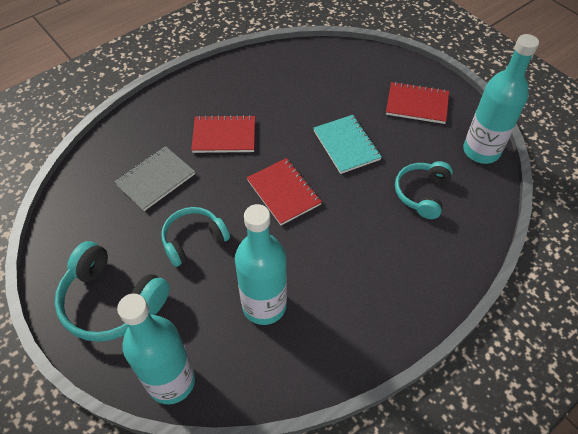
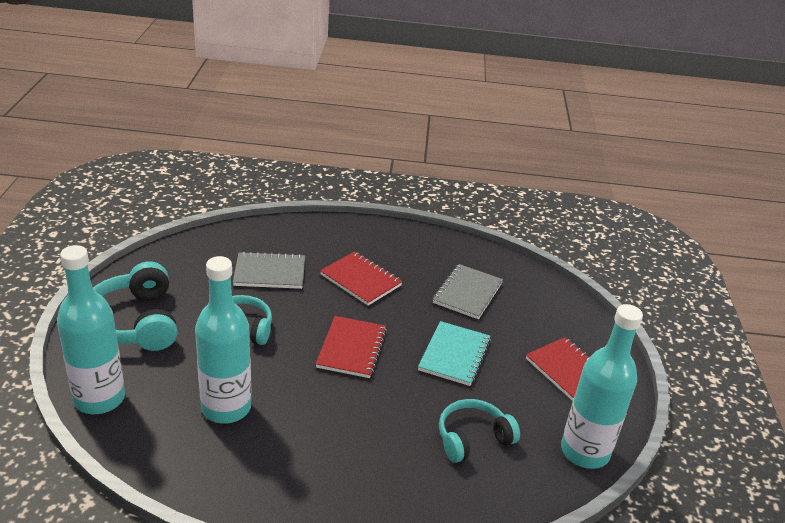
camera: 40 degrees right, 20 degrees down
(300, 93) = (467, 293): none -> grey notebook

